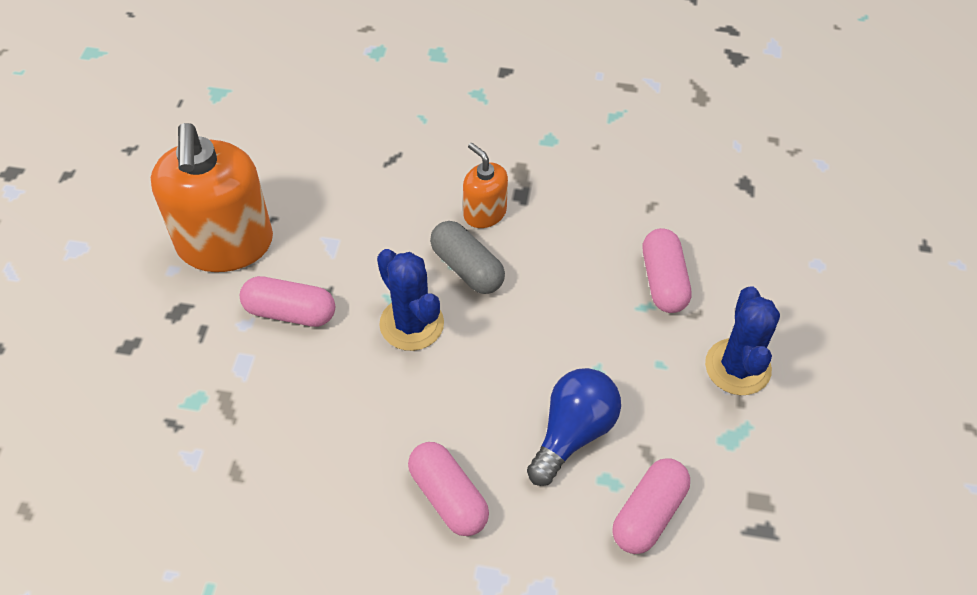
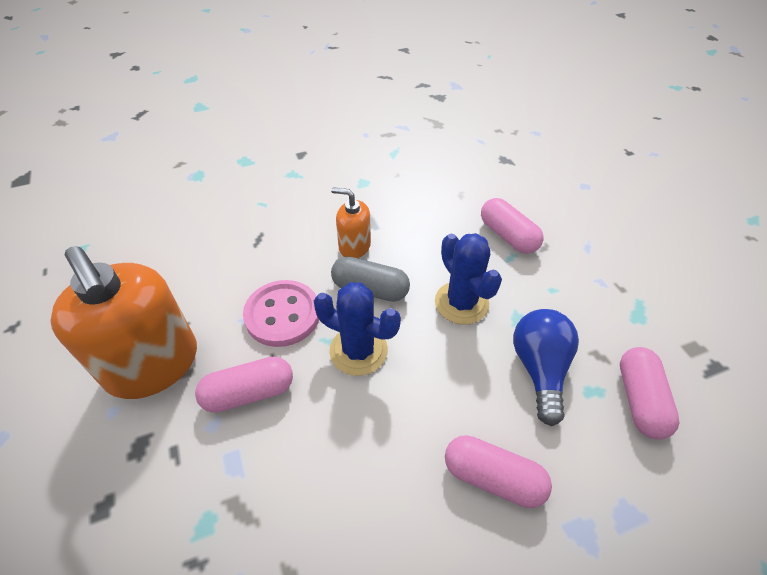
camera: 30 degrees left, 5 degrees down
(365, 253) = (282, 315): none -> pink button
(737, 367) = (599, 267): blue cactus -> blue cactus (461, 303)

